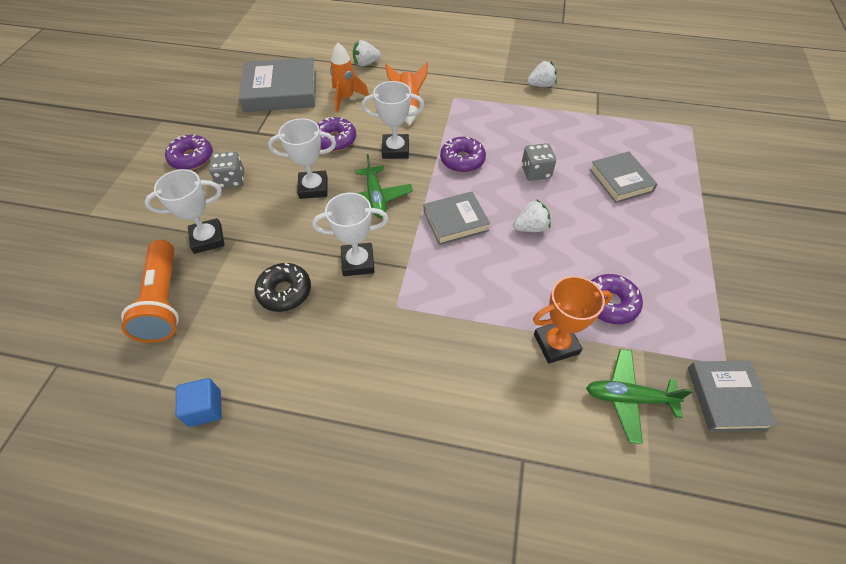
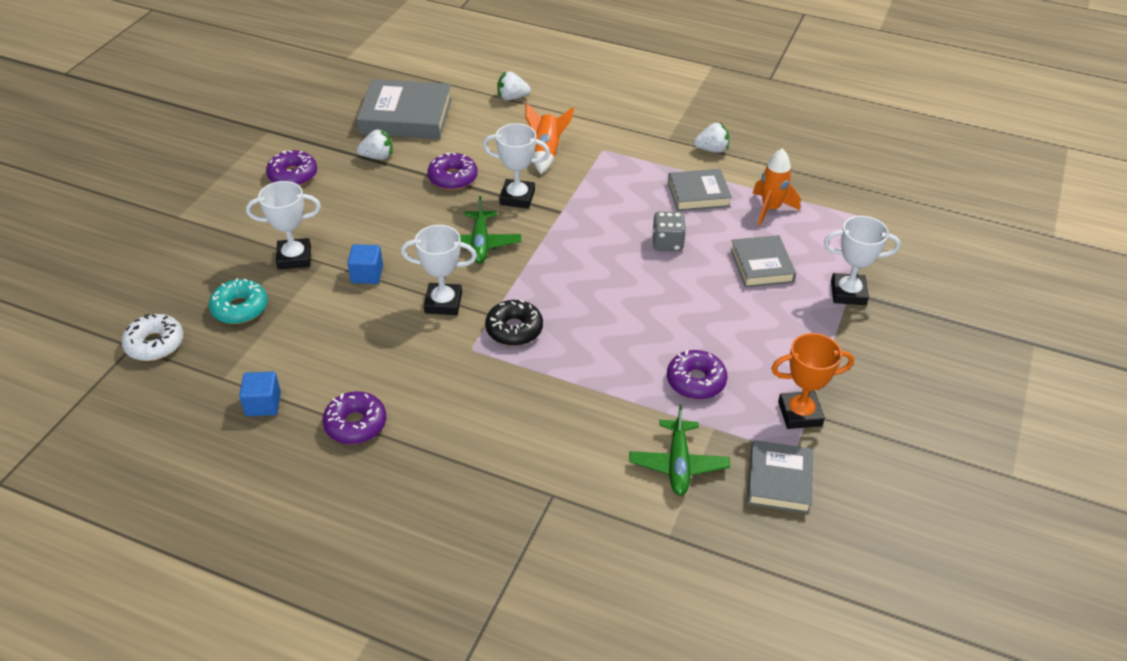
camera: 10 degrees right, 10 degrees down
(81, 357) = (155, 344): none -> white donut
(163, 301) = (240, 308): orange flashlight -> turquoise donut
(231, 180) = (330, 204): grey dice -> none
(280, 245) = (367, 274): none -> blue cube
(285, 292) = (361, 318): black donut -> black donut (514, 329)
(313, 188) = (416, 224): white trophy -> white trophy (848, 293)
(346, 98) = (478, 134): orange rocket -> orange rocket (770, 209)
(455, 221) = (559, 279): grey book -> grey book (698, 194)
(462, 160) = (589, 219): purple donut -> purple donut (355, 424)
(530, 227) = (639, 297): white strawberry -> white strawberry (377, 157)
(556, 344) = (623, 407): orange trophy -> orange trophy (800, 414)
(628, 398) = (678, 464): green plane -> green plane turned 105 degrees counterclockwise

